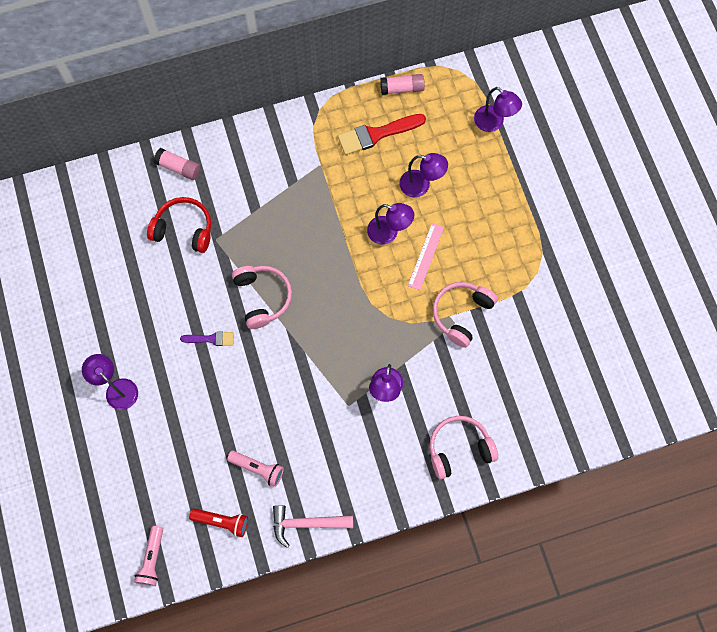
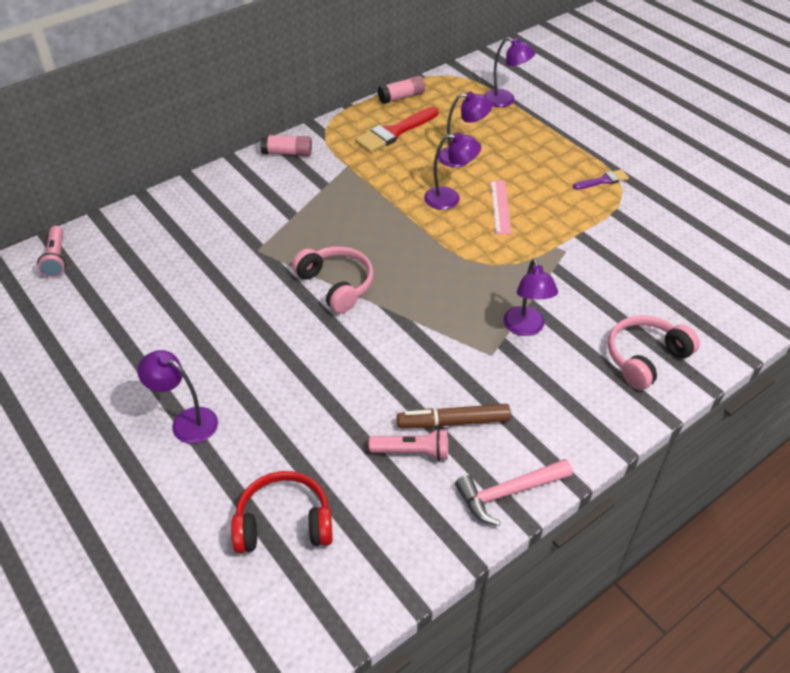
camera: 20 degrees left, 25 degrees down
(152, 559) = (312, 609): pink flashlight -> pink flashlight (56, 259)
(178, 168) = (189, 203): pink glue stick -> pink glue stick (287, 153)
(184, 229) = (216, 250): red headphones -> red headphones (284, 522)
(211, 339) = (291, 338): purple brush -> purple brush (603, 180)
(222, 522) = (393, 528): red flashlight -> none
(295, 454) = (453, 422): none -> brown marker
(461, 314) = (567, 242): pink headphones -> none

